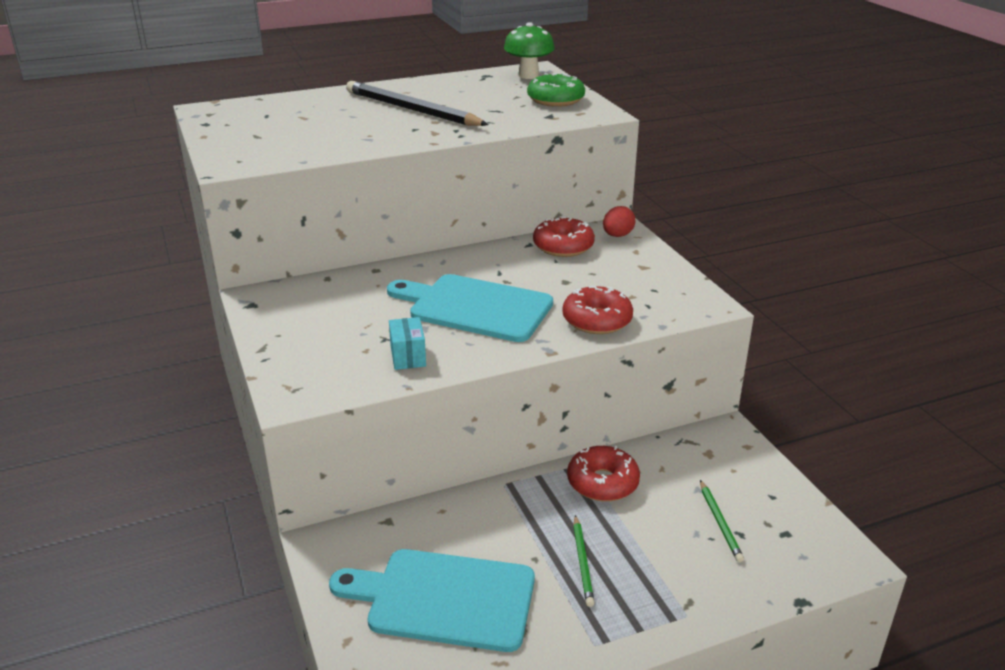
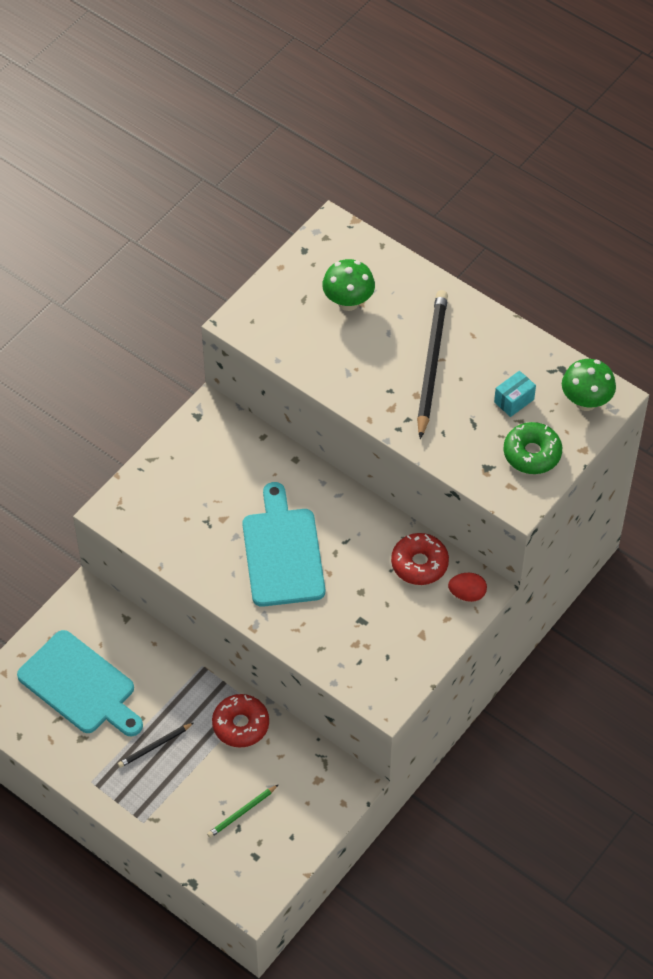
camera: 60 degrees right, 25 degrees up
(293, 121) = (348, 302): none -> green mushroom
(408, 356) = (194, 547): turquoise box -> turquoise box (514, 401)
(444, 598) = (80, 686): turquoise cutting board -> turquoise cutting board turned 150 degrees clockwise
(583, 562) = (154, 746): green pencil -> black pencil
(597, 320) = (314, 637): red donut -> none

